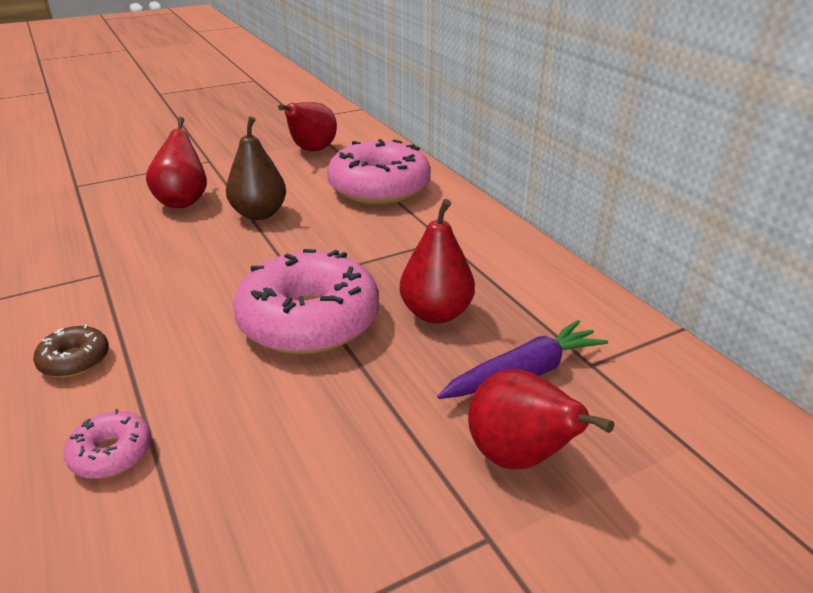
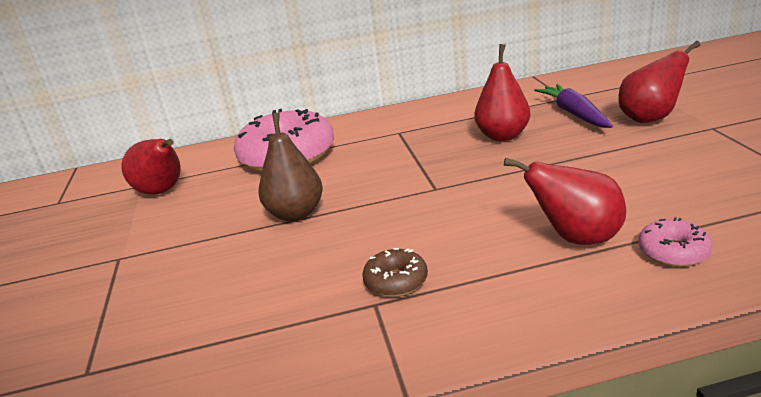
camera: 70 degrees left, 5 degrees down
(75, 360) = (545, 293): brown donut -> brown donut (396, 281)
(183, 201) = (225, 265): red pear -> red pear (576, 238)
(309, 321) = (501, 180): pink donut -> none

